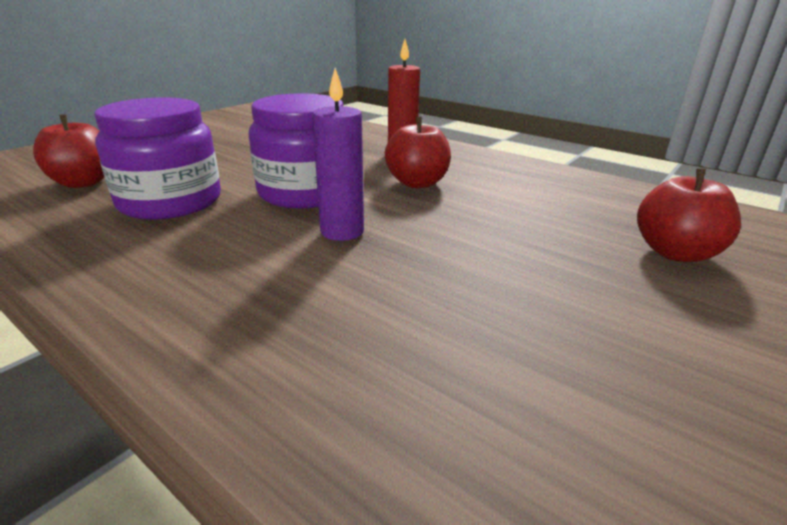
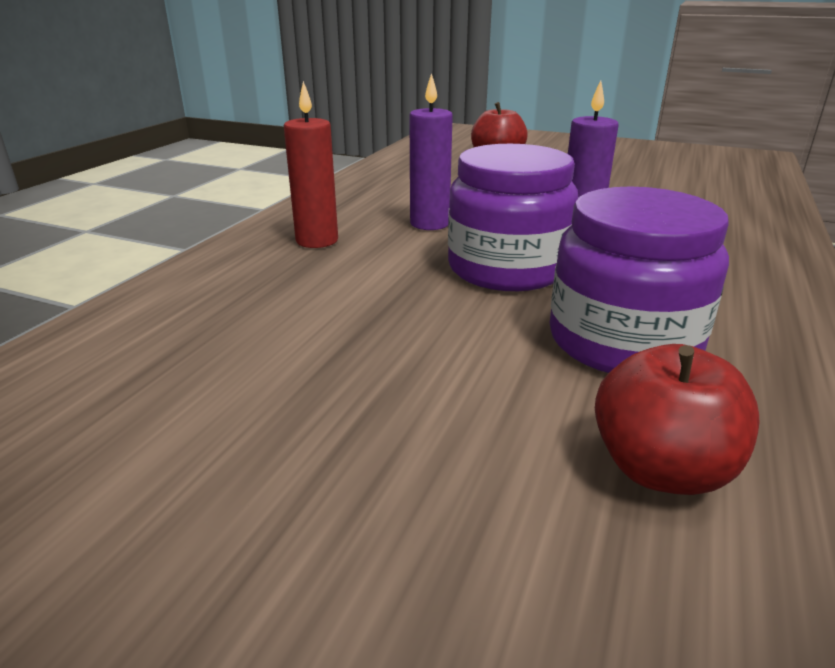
camera: 105 degrees left, 0 degrees up
(417, 183) = (429, 224): red apple -> purple candle

